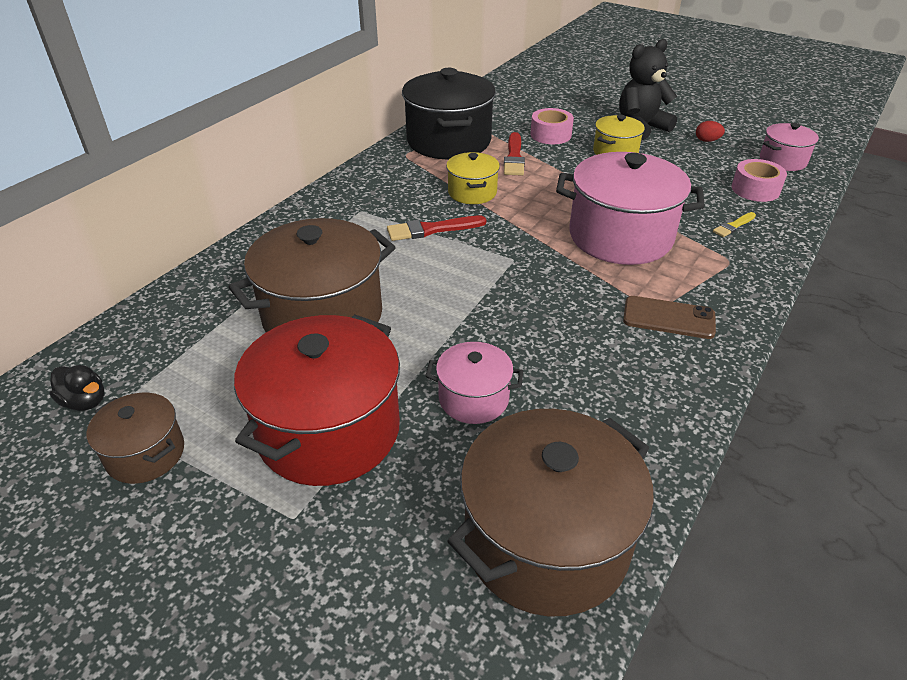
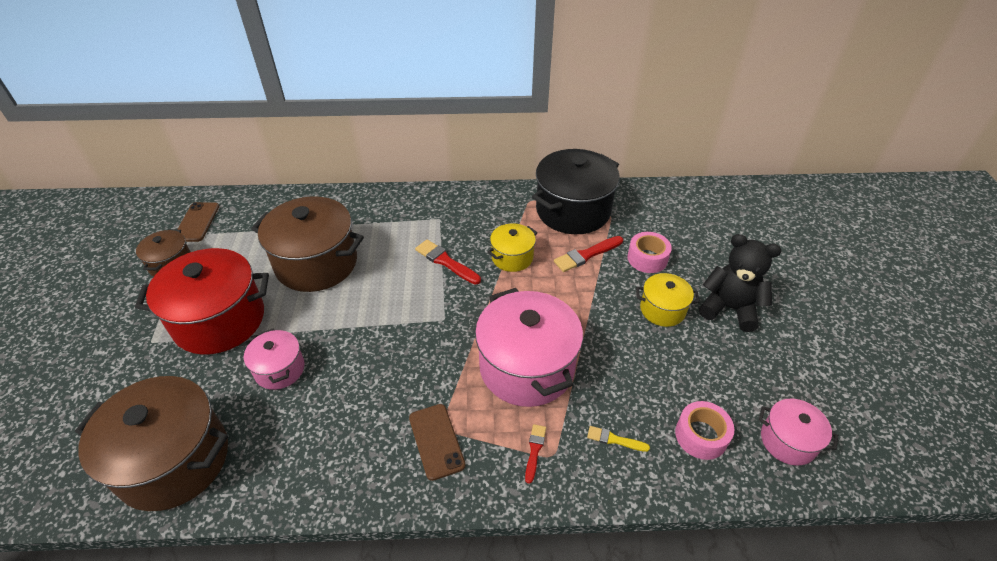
camera: 55 degrees right, 5 degrees up
(85, 401) = (197, 222): black duck -> brown phone
(707, 141) = (760, 365): red egg -> none
(718, 267) = (534, 450): none -> red brush

